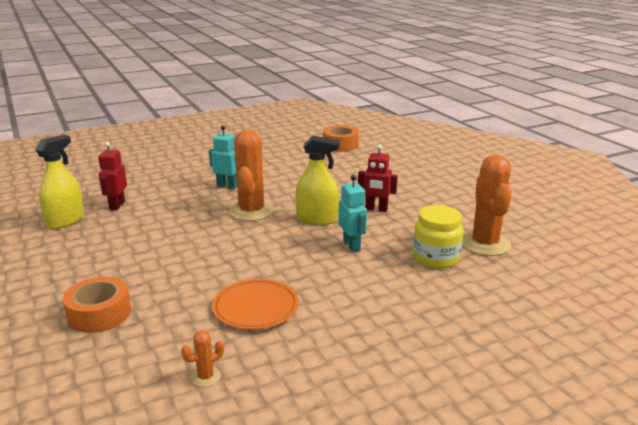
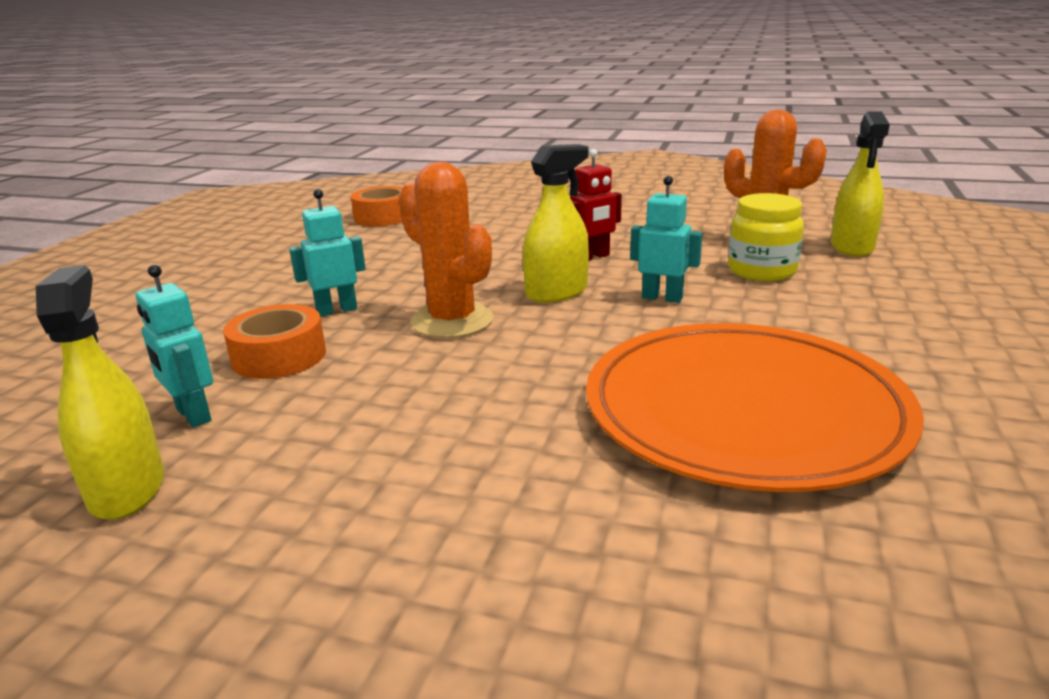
camera: 45 degrees left, 0 degrees up
(99, 313) = (578, 566): orange tape -> orange tape (279, 356)
(117, 206) = (193, 415): red robot -> turquoise robot
(206, 377) = (916, 520): orange cactus -> none
(255, 307) = (743, 410): orange plate -> orange plate, size x2.01
(530, 272) = (852, 247): none -> yellow spray bottle

